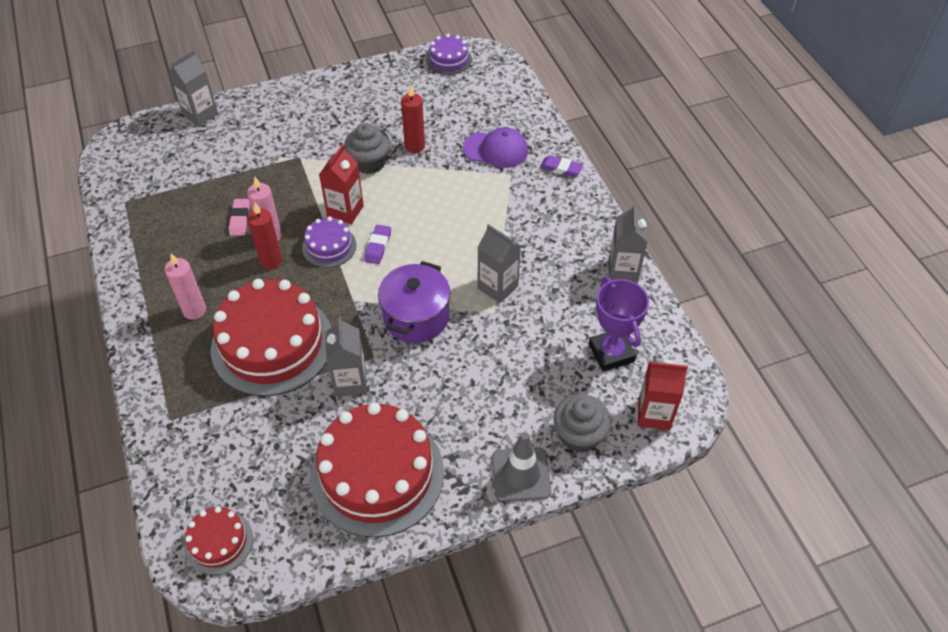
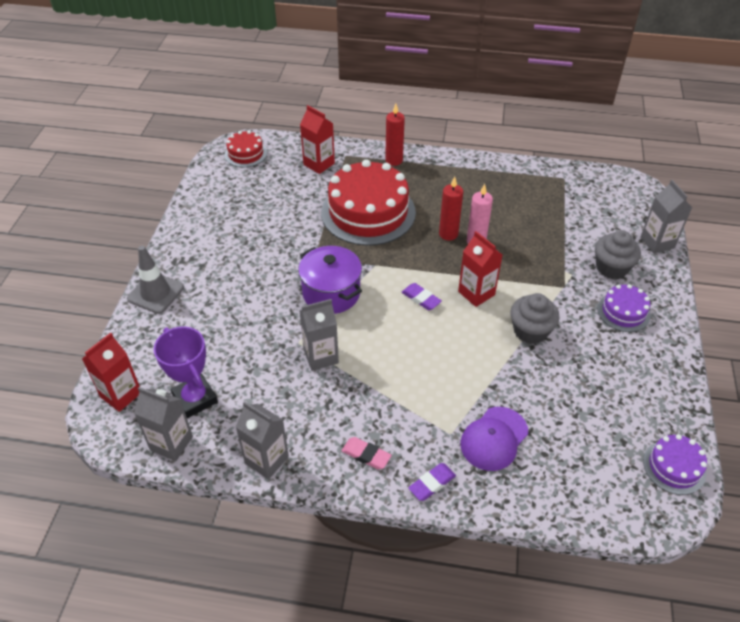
camera: 120 degrees right, 5 degrees down
(194, 310) = (427, 185): pink candle -> none
(202, 439) = (319, 164): none -> red carton
(240, 219) = (506, 230): pink eraser -> pink eraser (366, 455)
(329, 246) = (441, 270): purple cake -> purple cake (623, 312)
(350, 382) = (304, 238): grey carton -> grey carton (171, 443)
(377, 474) = (224, 227): red cake -> none
(414, 146) = (535, 373): red candle -> red candle (394, 160)
(579, 435) = (151, 339): grey cupcake -> grey cupcake (611, 268)
(611, 353) = (195, 398): purple trophy -> purple trophy turned 45 degrees clockwise

